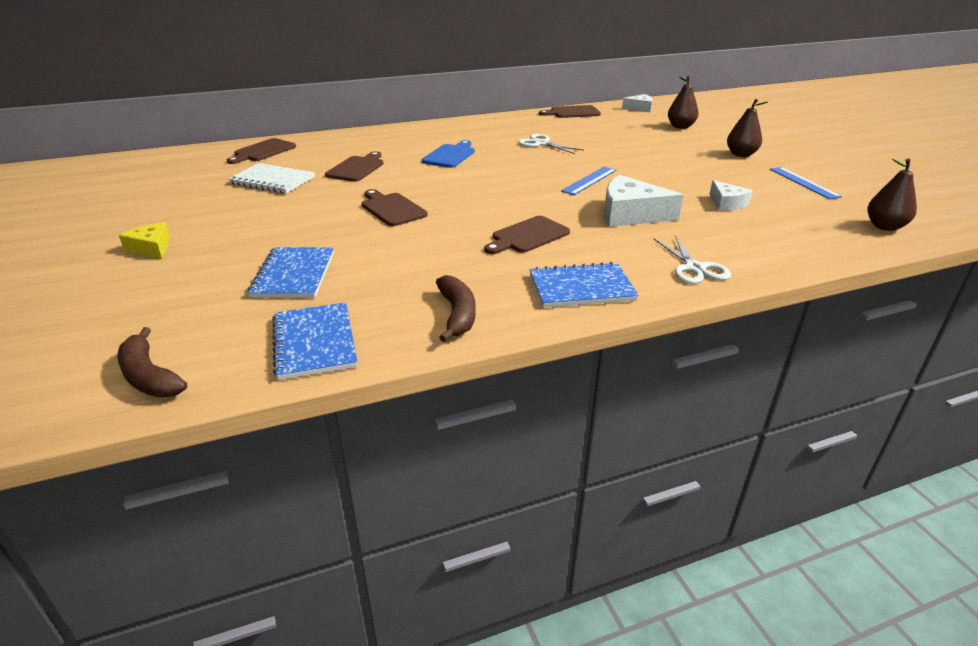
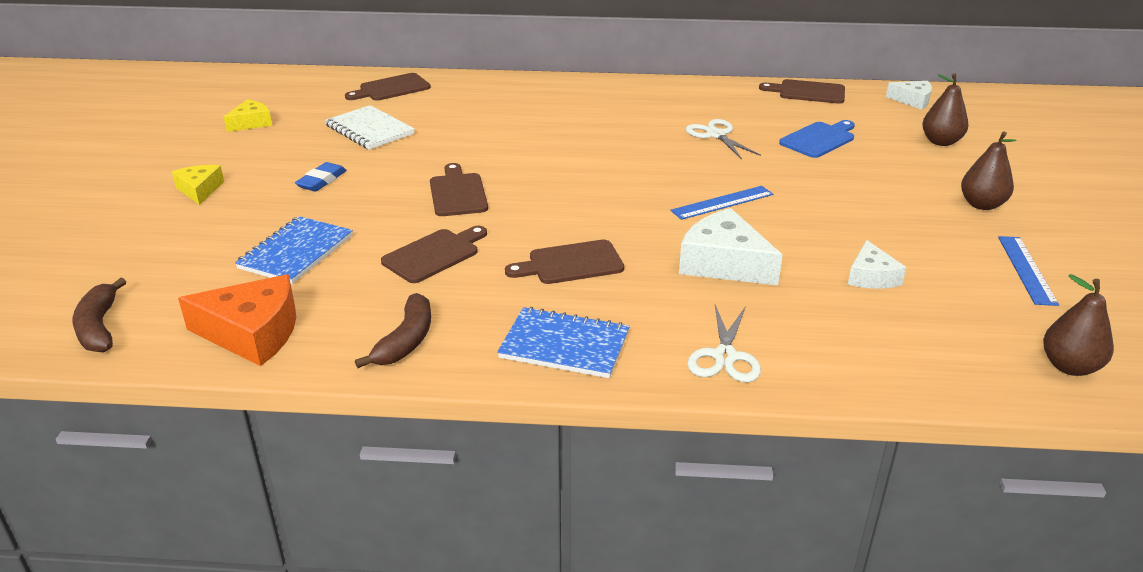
camera: 25 degrees right, 0 degrees up
(155, 192) = (251, 123): none -> yellow cheese
(265, 221) = (321, 181): none -> blue eraser
(314, 342) = (252, 333): blue notebook -> orange cheese
(356, 168) = (468, 130): brown cutting board -> brown cutting board (434, 254)
(450, 155) = (587, 132): blue cutting board -> blue cutting board (819, 139)

